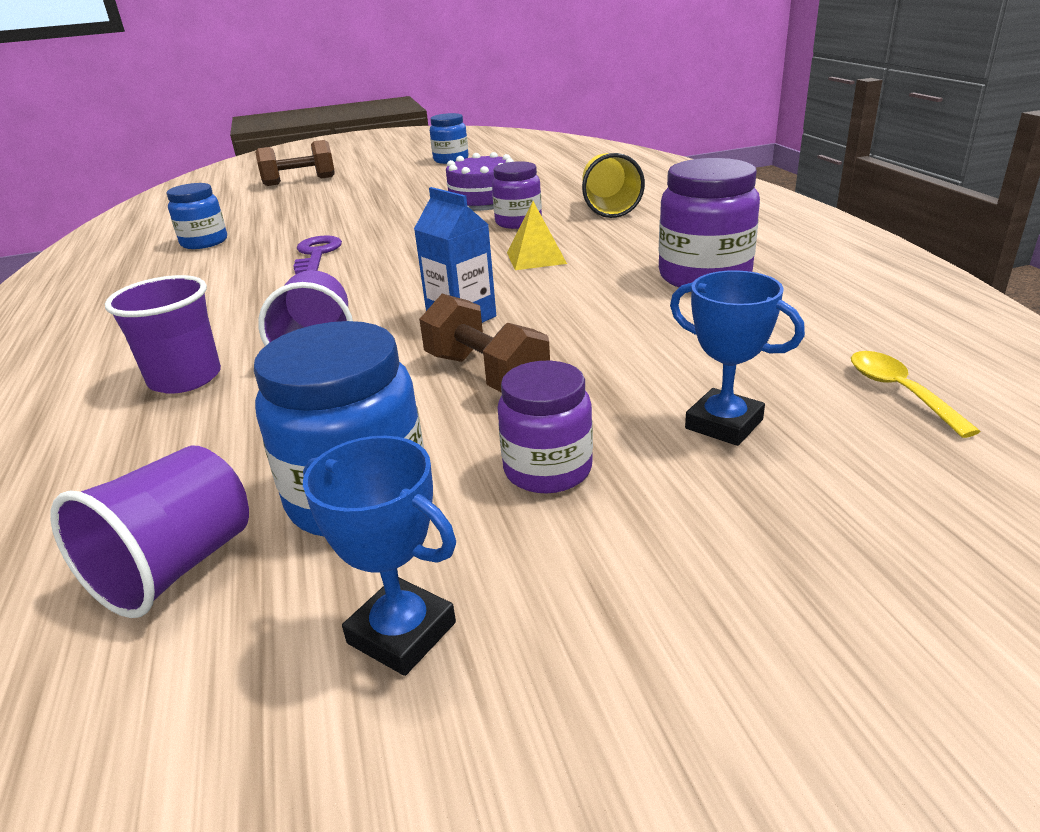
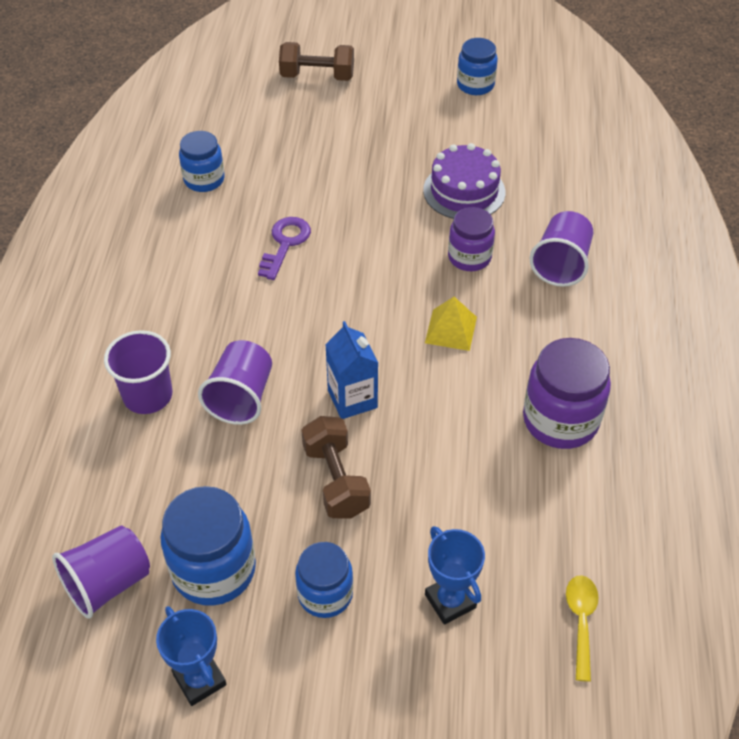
camera: 20 degrees right, 20 degrees up
(547, 470) = (325, 594): purple jar -> blue jar
(609, 208) = (561, 264): yellow cup -> purple cup

